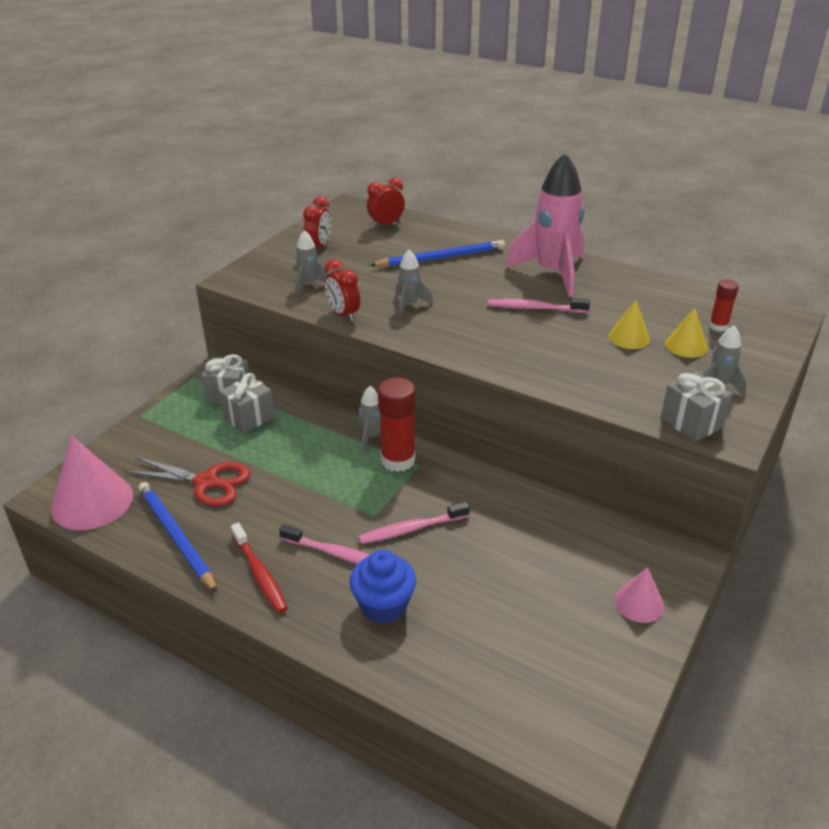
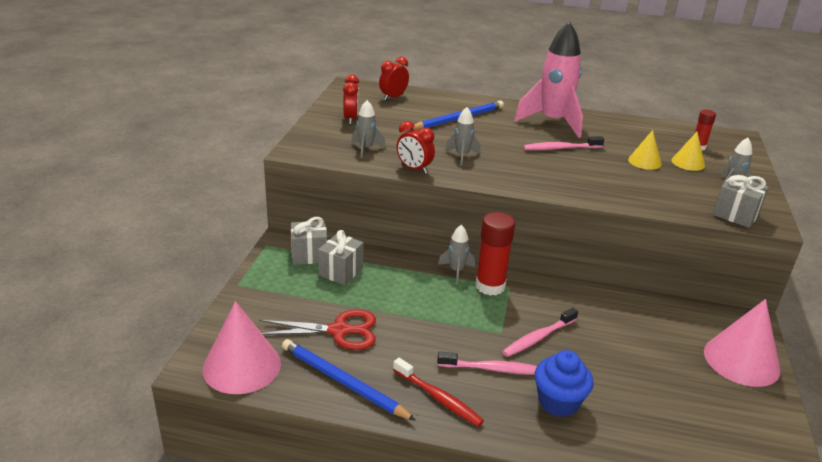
camera: 20 degrees left, 5 degrees down
(639, 603) = (741, 360): pink cone -> pink cone, size x1.84

